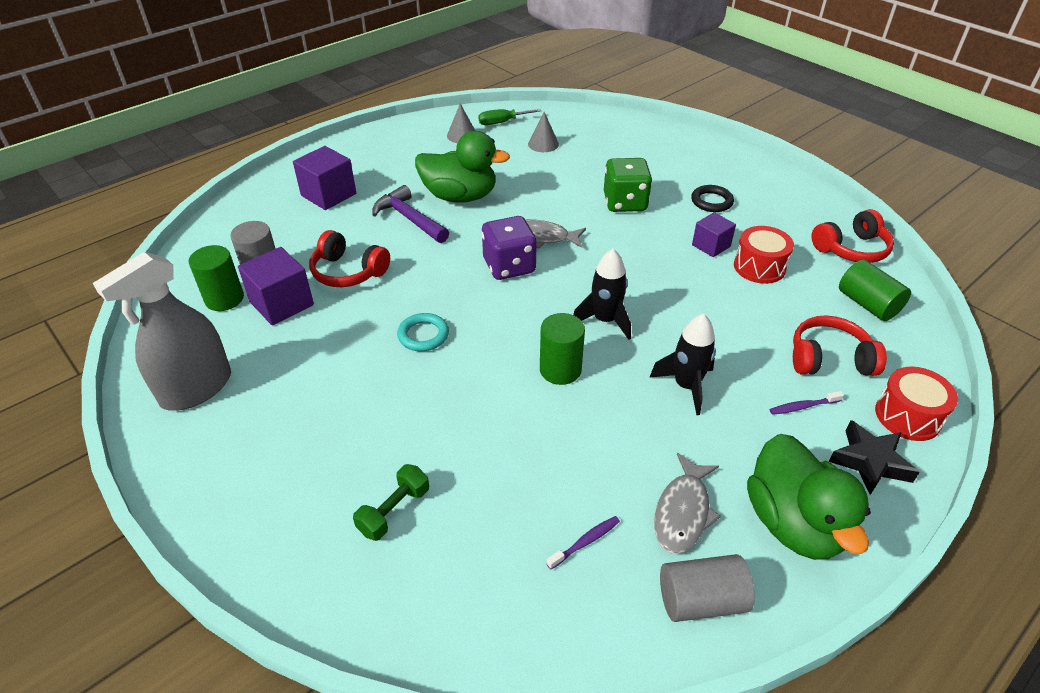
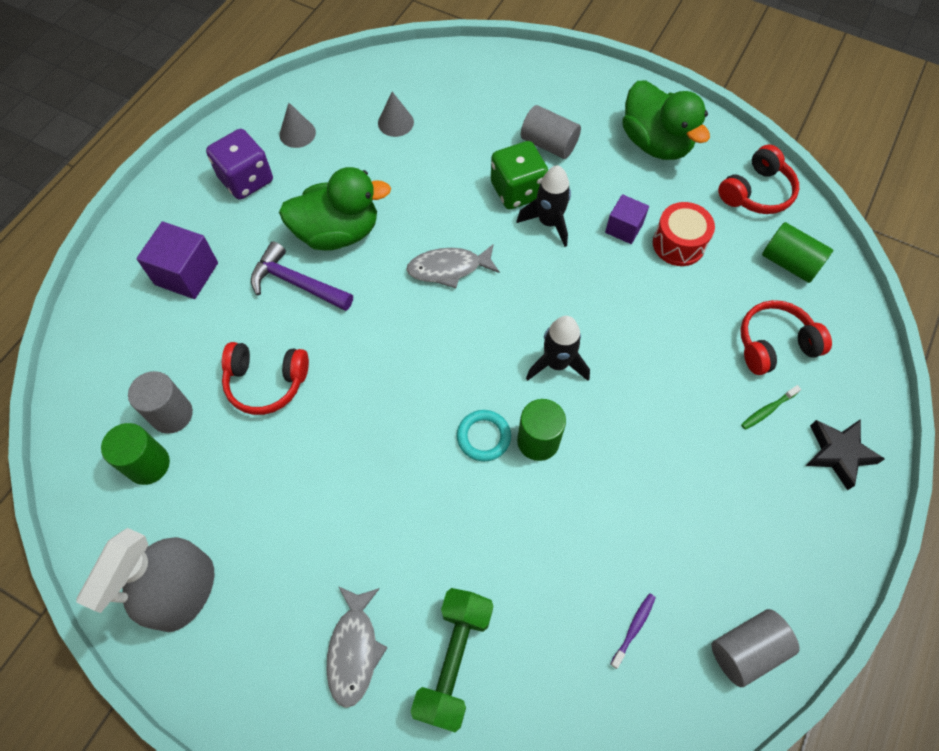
camera: 20 degrees left, 20 degrees up
(282, 303) = (216, 450): purple cube -> none
(394, 511) = (453, 661): green dumbbell -> green dumbbell, size x1.63
(423, 335) = (386, 442): turquoise ring -> turquoise ring (483, 437)
(502, 122) = (334, 99): green screwdriver -> none
(509, 266) = (433, 320): purple dice -> purple dice (246, 180)
(666, 181) = (549, 144): none -> grey cylinder
(683, 512) = (703, 565): grey fish -> grey fish (354, 650)
(686, 386) = (660, 421): black rocket -> black rocket (549, 222)
(711, 201) = (604, 163): black ring -> none
(793, 523) = (795, 543): green duck -> green duck (655, 143)
(803, 406) = (767, 410): purple toothbrush -> green toothbrush
(907, 416) = (856, 390): red drum -> none

